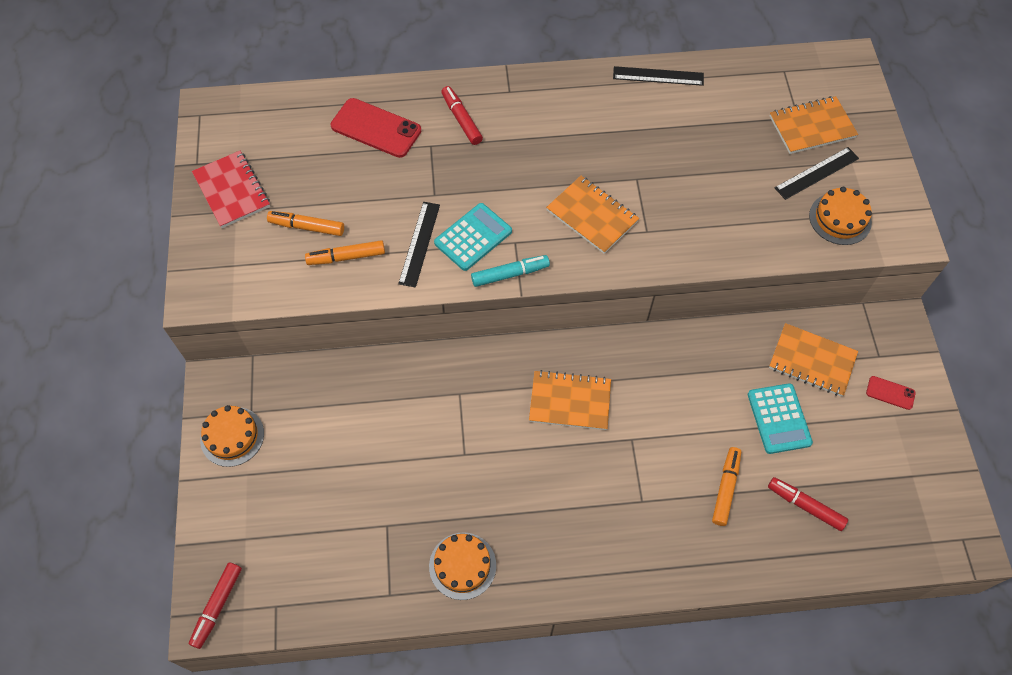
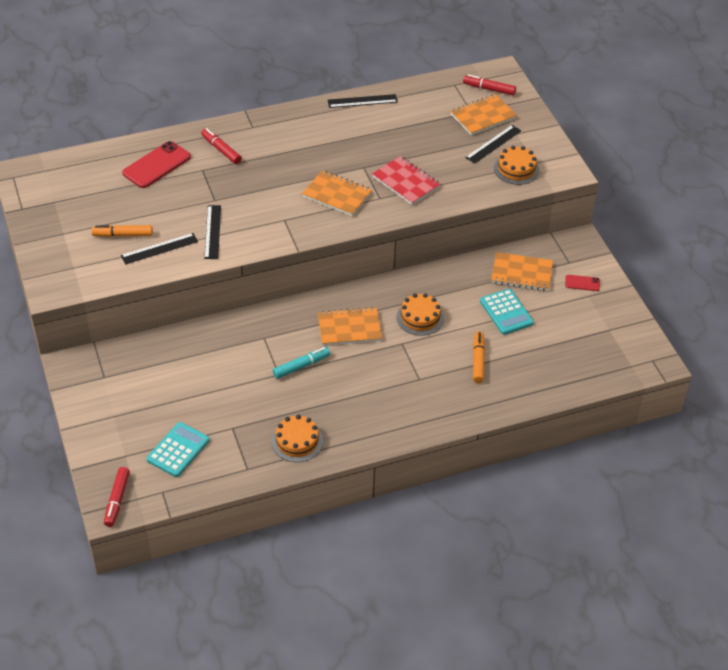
camera: 15 degrees left, 15 degrees down
(232, 191) = (56, 221): red notebook -> red notebook (406, 182)
(232, 436) = (94, 395): orange cake -> orange cake (420, 317)
(346, 257) = (159, 248): orange marker -> black ruler
(376, 128) = (156, 165): red phone -> red phone turned 60 degrees counterclockwise
(473, 237) = (252, 221): turquoise calculator -> turquoise calculator (178, 450)
(510, 274) = (286, 239): turquoise marker -> turquoise marker (301, 366)
(805, 506) = (537, 360): red marker -> red marker (489, 89)

